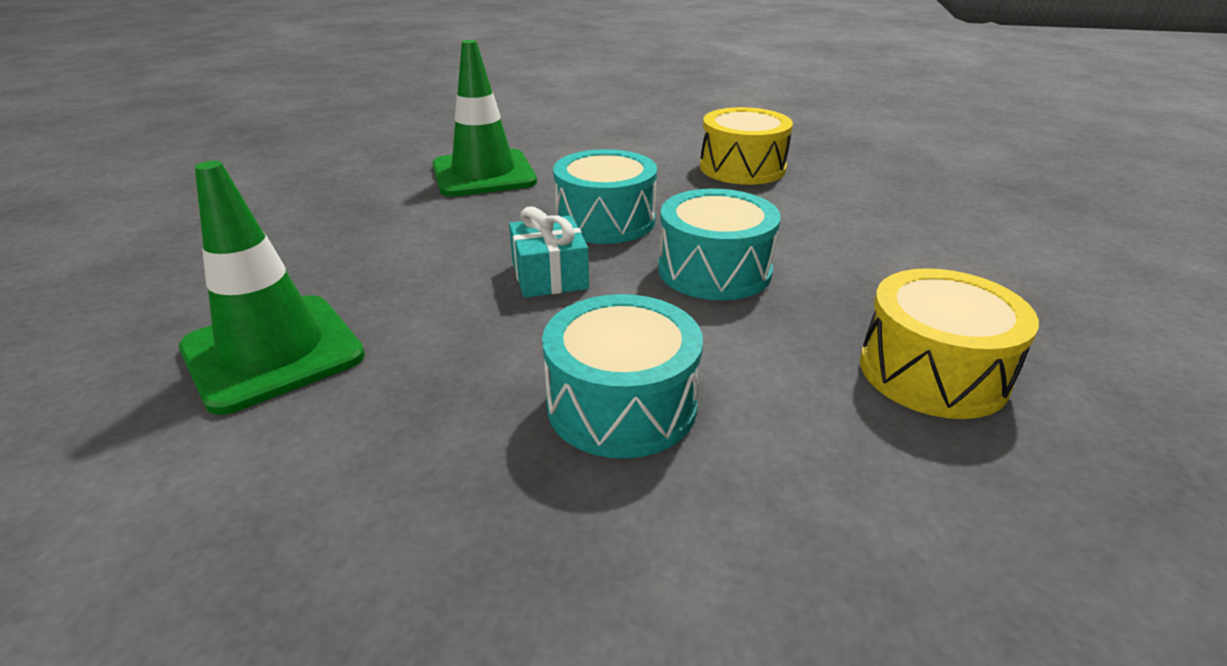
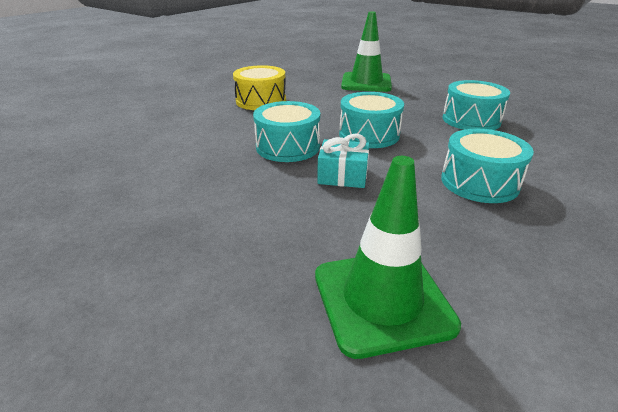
camera: 65 degrees left, 0 degrees up
(483, 174) = (163, 170): green traffic cone -> green traffic cone (366, 83)
(932, 372) = (471, 120): yellow drum -> turquoise drum

